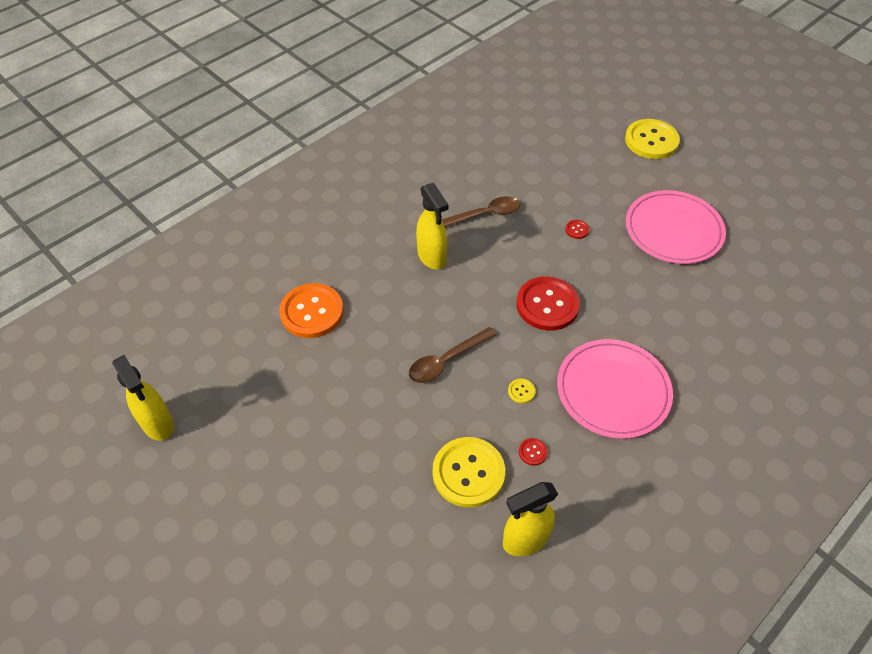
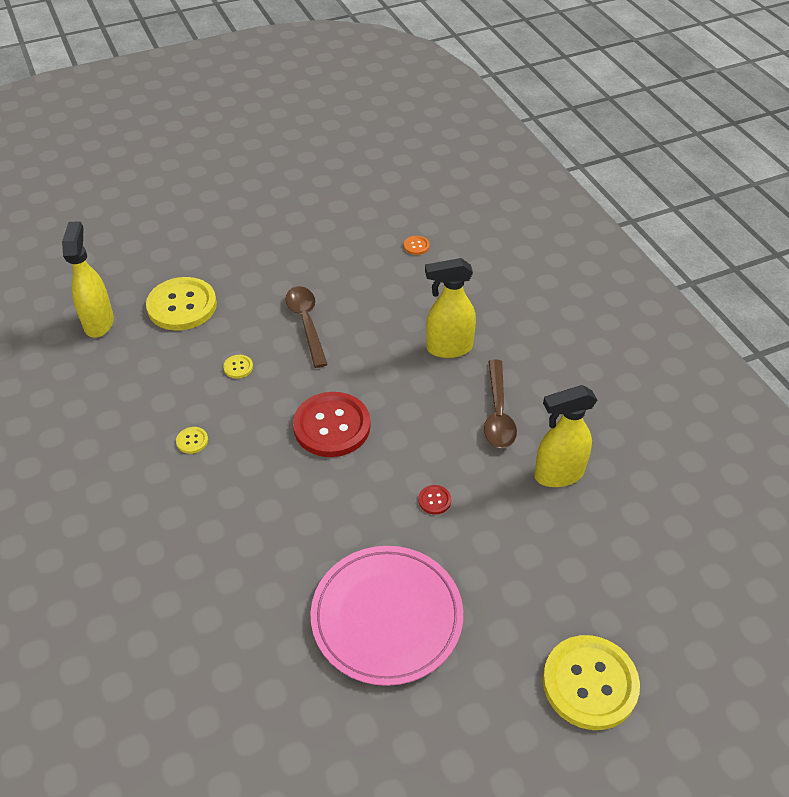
camera: 110 degrees right, 5 degrees down
(158, 424) = (344, 148): yellow spray bottle -> yellow spray bottle (558, 474)
(312, 312) = (416, 246): orange button -> orange button, size x0.40
(532, 452) = (171, 354): red button -> none
(613, 390) = (192, 441): pink plate -> yellow button

